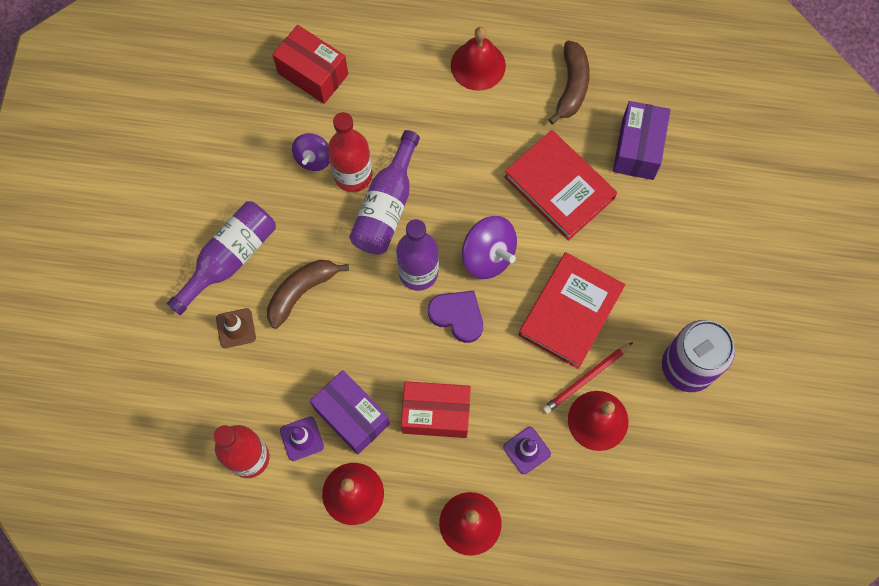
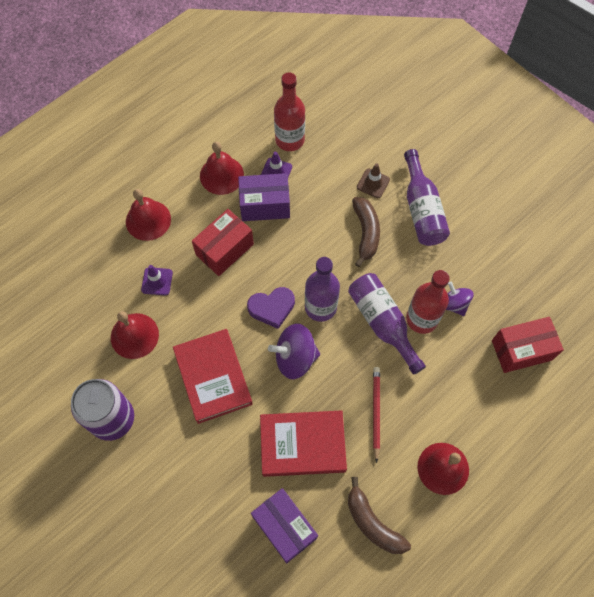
camera: 130 degrees right, 5 degrees down
(586, 379) = (164, 350): red pencil -> red pencil (376, 412)

